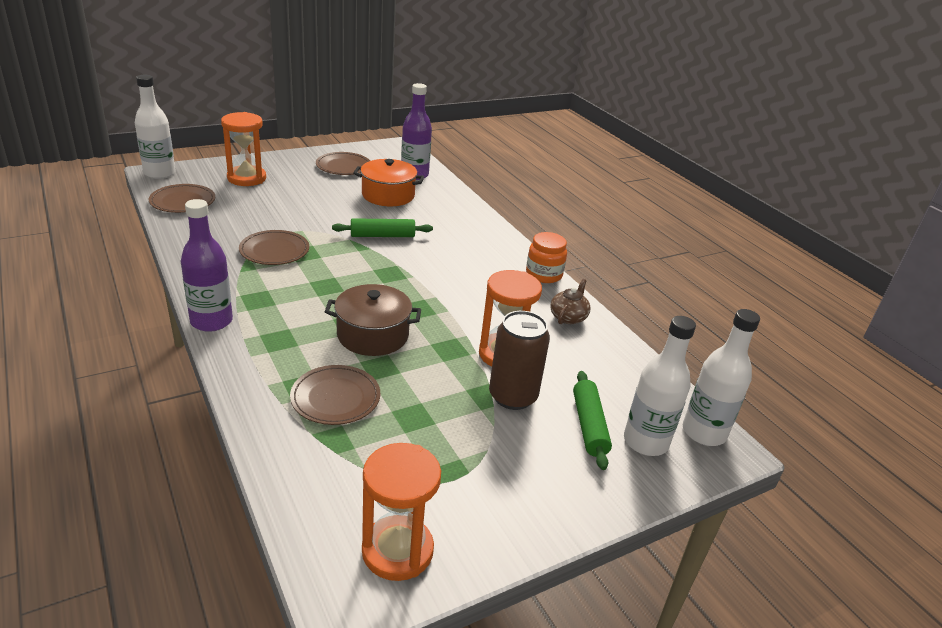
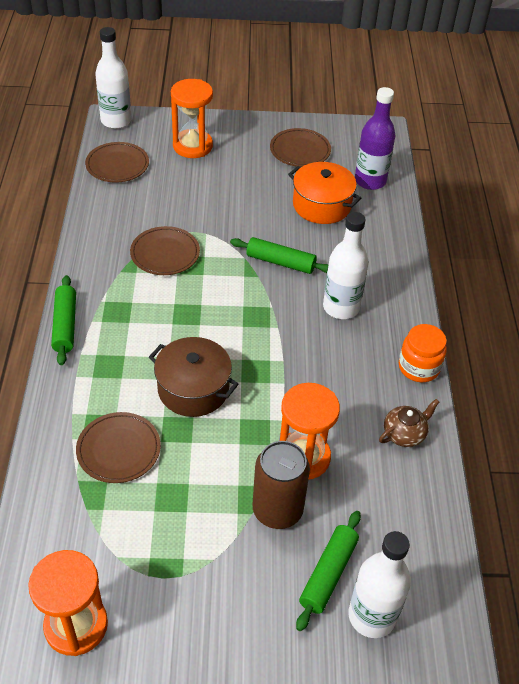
camera: 30 degrees right, 15 degrees up
(211, 321) = (65, 325): purple bottle -> green rolling pin
(704, 432) = (443, 632): white bottle -> white bottle (341, 307)

